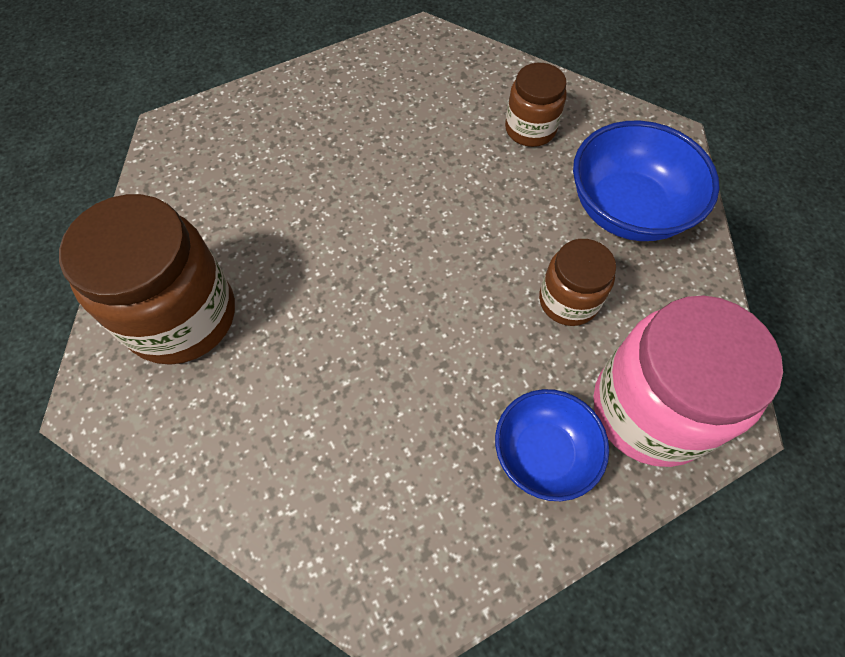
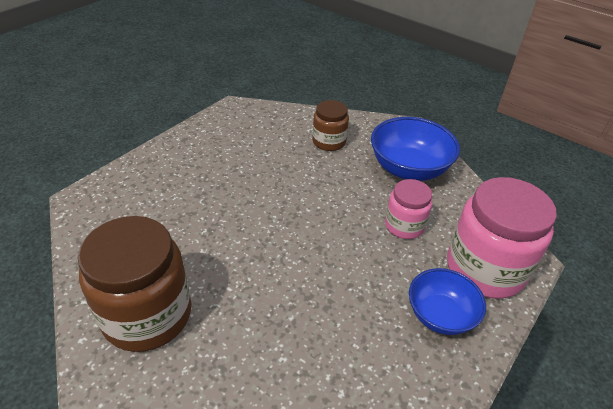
camera: 25 degrees left, 20 degrees down
(568, 300) = (404, 225): brown jar -> pink jar

